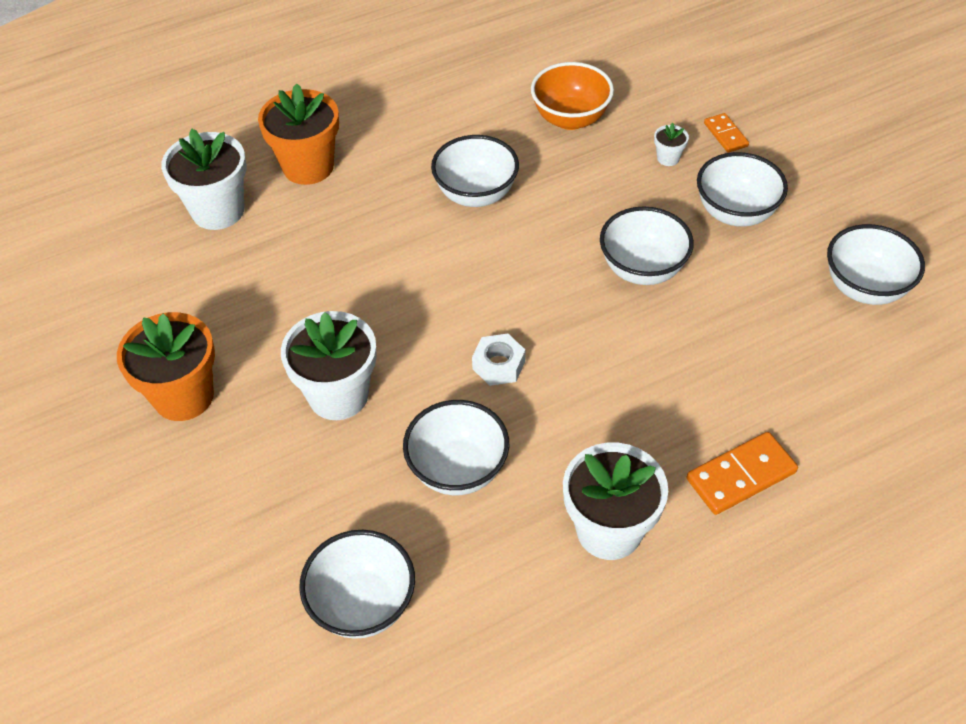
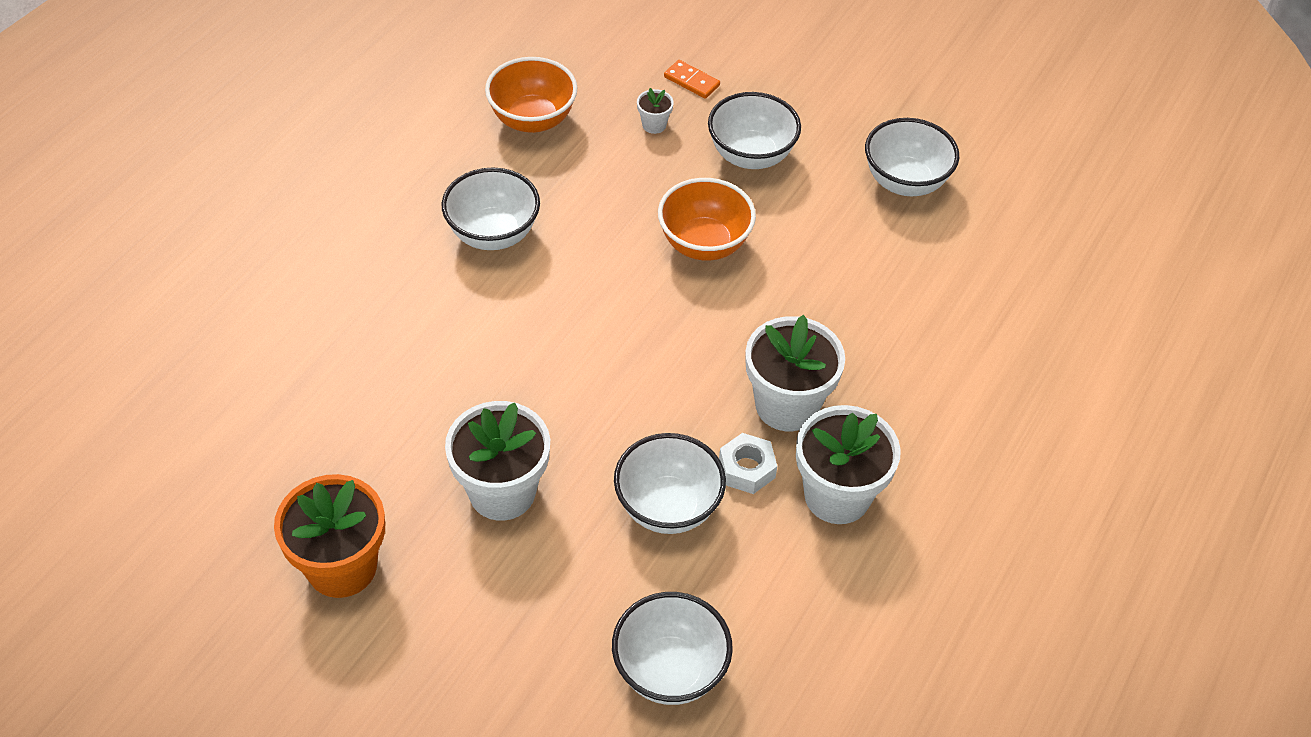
camera: 35 degrees left, 0 degrees up
(218, 210) = (227, 361): white flower pot -> white flower pot (786, 405)
(308, 166) = (292, 274): orange flower pot -> none
(498, 365) = (635, 392): white nut -> white nut (746, 469)
(642, 269) = (704, 244): white bowl -> orange bowl
(741, 475) = (912, 395): orange domino -> none

